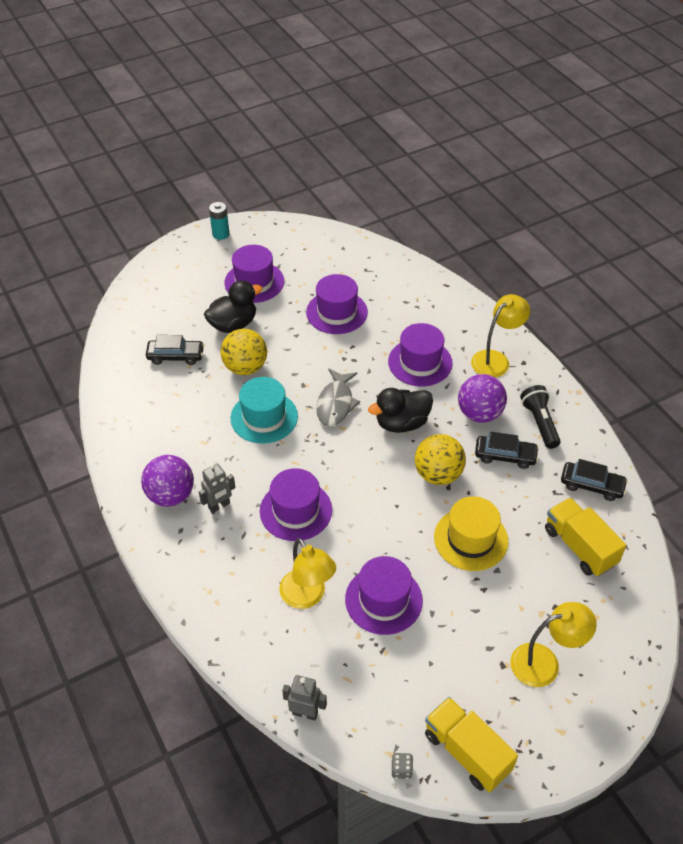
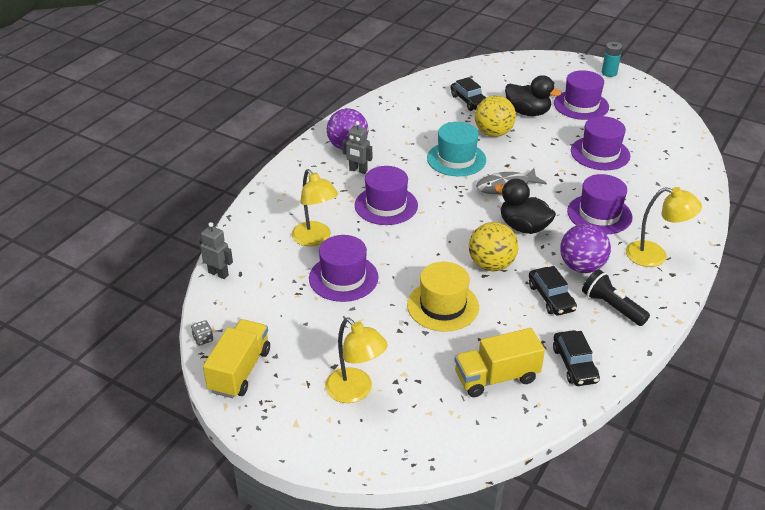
camera: 60 degrees right, 10 degrees down
(305, 713) = (218, 273): grey robot -> grey robot turned 45 degrees counterclockwise
(307, 597) = (315, 239): yellow lamp -> yellow lamp turned 60 degrees counterclockwise
(539, 423) = (612, 307): black flashlight -> black flashlight turned 90 degrees counterclockwise
(579, 546) = (496, 377): yellow truck -> yellow truck turned 135 degrees counterclockwise

